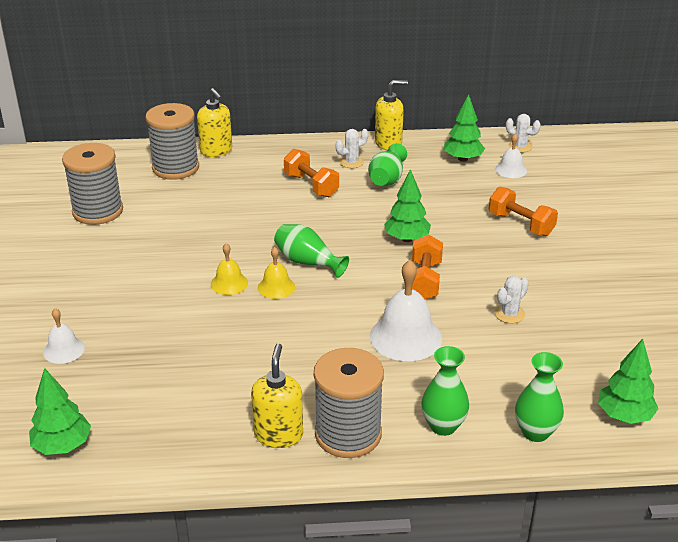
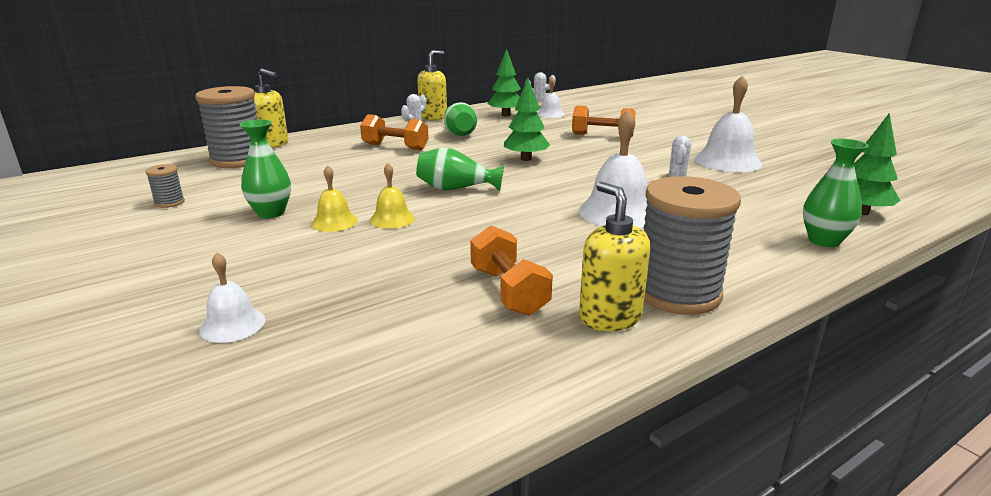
camera: 30 degrees left, 10 degrees down
(63, 446) = (334, 431): green tree -> none
(98, 211) = (169, 202): grey spool -> grey spool, size x0.44
(276, 287) = (446, 210): yellow bell -> yellow bell (334, 222)
(424, 281) = (578, 177): orange dumbbell -> orange dumbbell (508, 291)
(443, 426) = (749, 259): green vase -> green vase (271, 213)
(597, 304) = (727, 161): none -> white bell

